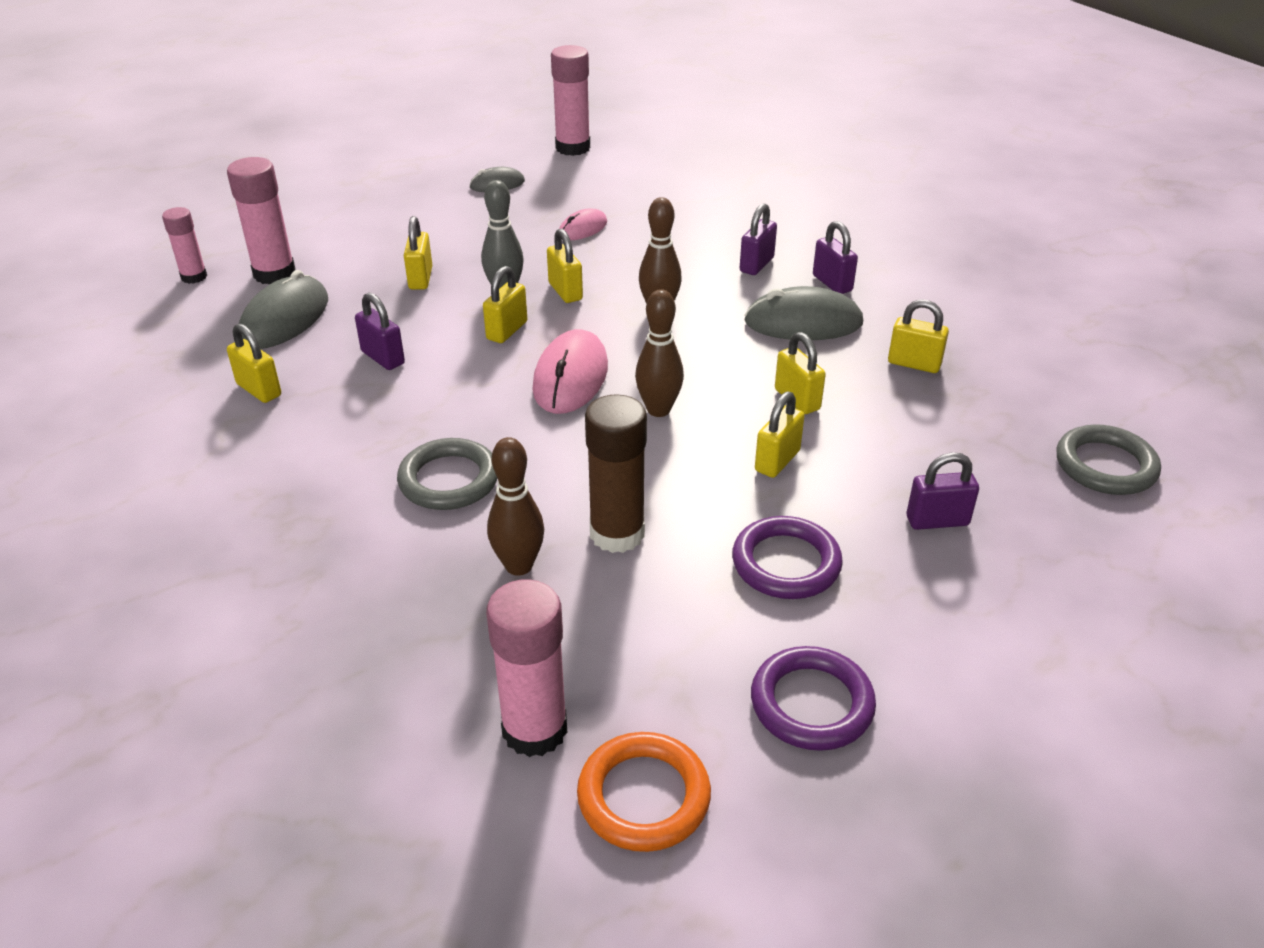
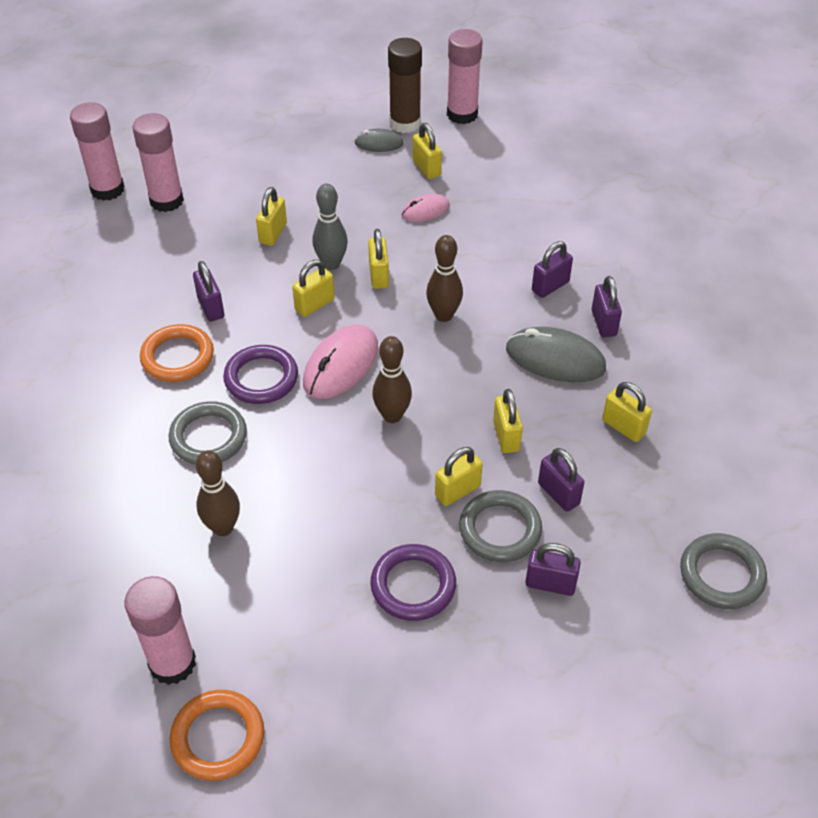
camera: 20 degrees right, 10 degrees up
(194, 277) = (107, 189): pink glue stick -> pink glue stick, size x1.64
(259, 390) = (111, 315): yellow padlock -> yellow padlock (426, 168)
(284, 319) = (156, 249): grey mouse -> none
(366, 412) = (177, 357): none -> orange ring
(617, 533) = (304, 521): brown glue stick -> brown glue stick (405, 123)
(811, 703) = (367, 707): purple ring -> purple ring (261, 378)
(848, 485) = (500, 529): none -> grey ring
(888, 437) = (558, 494): none -> purple padlock

